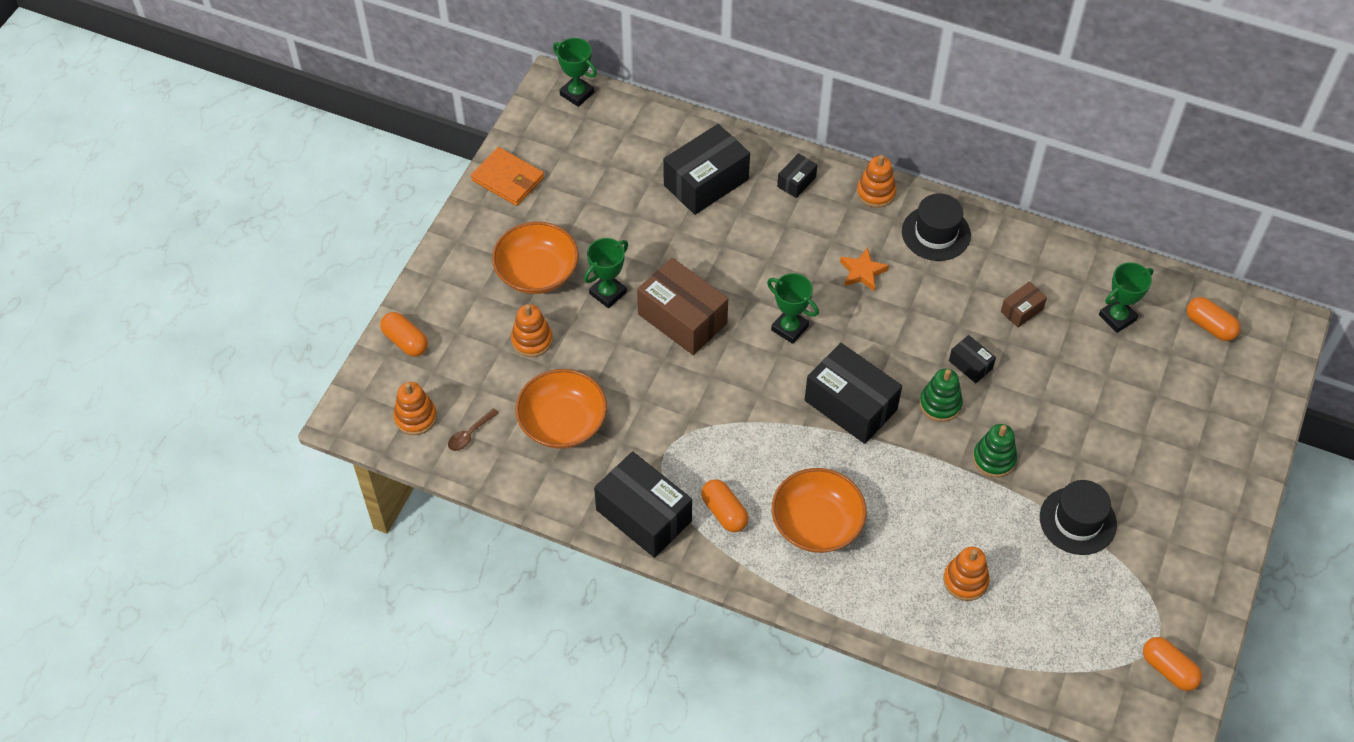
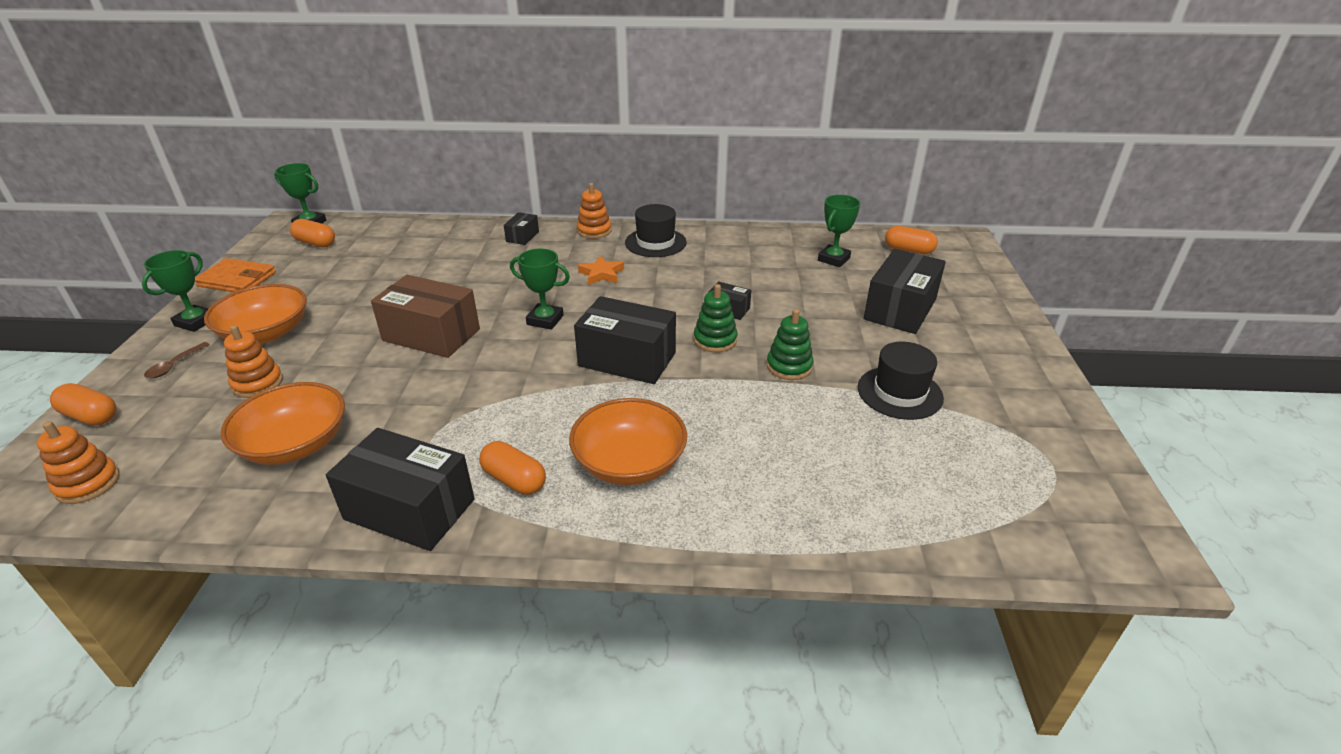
camera: 20 degrees left, 20 degrees down
(470, 434) = (165, 484): brown spoon -> brown spoon (174, 366)
(608, 293) = (347, 332): green trophy -> green trophy (196, 322)
(706, 182) = (439, 250): black box -> black box (900, 309)
(965, 581) = (822, 472): orange stacking toy -> none
(1022, 310) = (753, 270): brown box -> none
(1168, 669) = (1089, 494): orange capsule -> orange capsule (315, 243)

